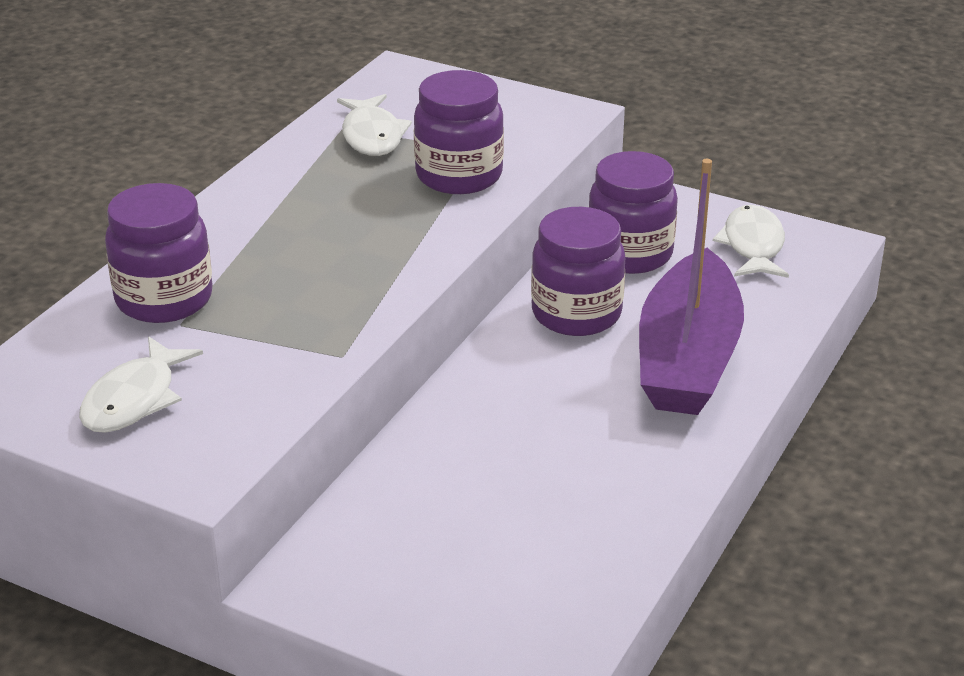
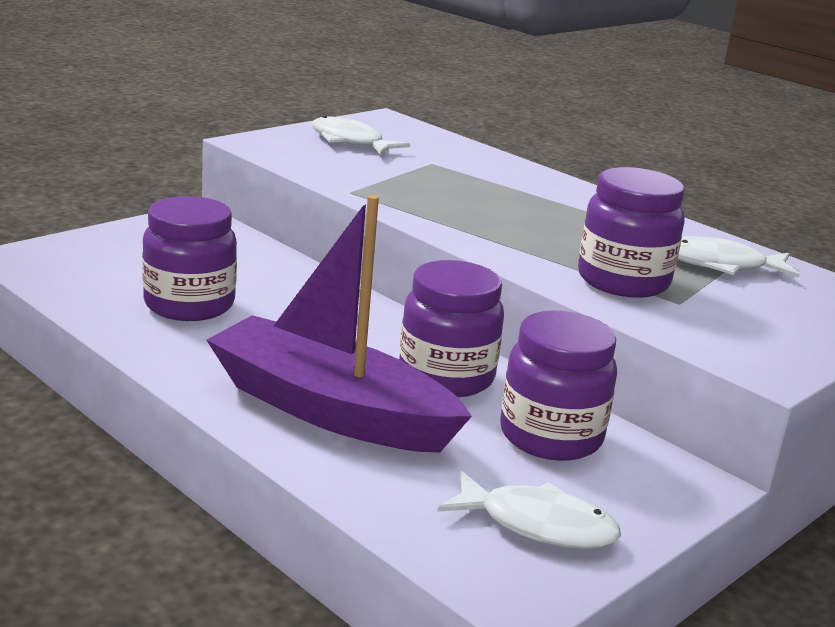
camera: 105 degrees right, 10 degrees down
(164, 299) = (467, 163): purple jar -> purple jar (189, 305)

